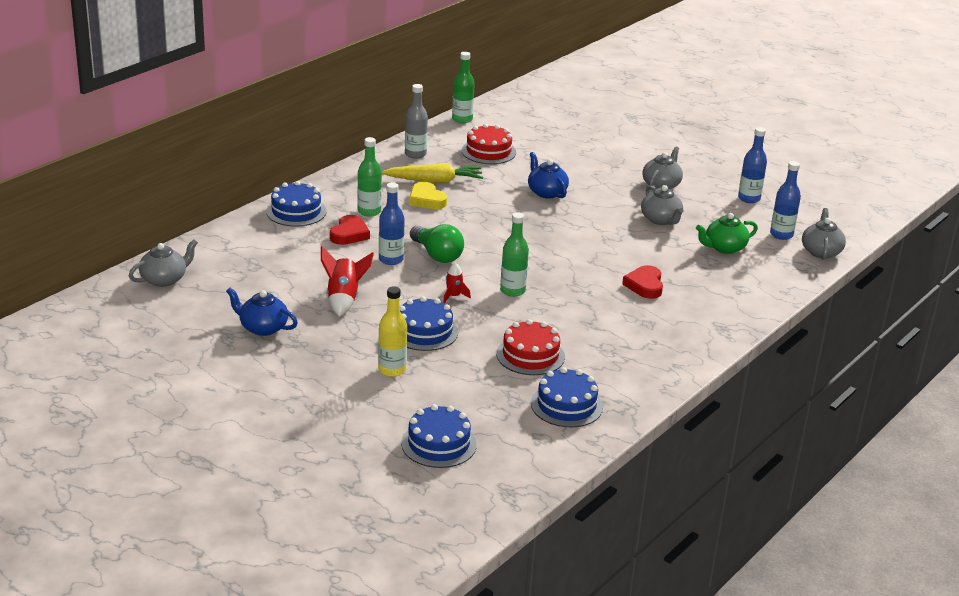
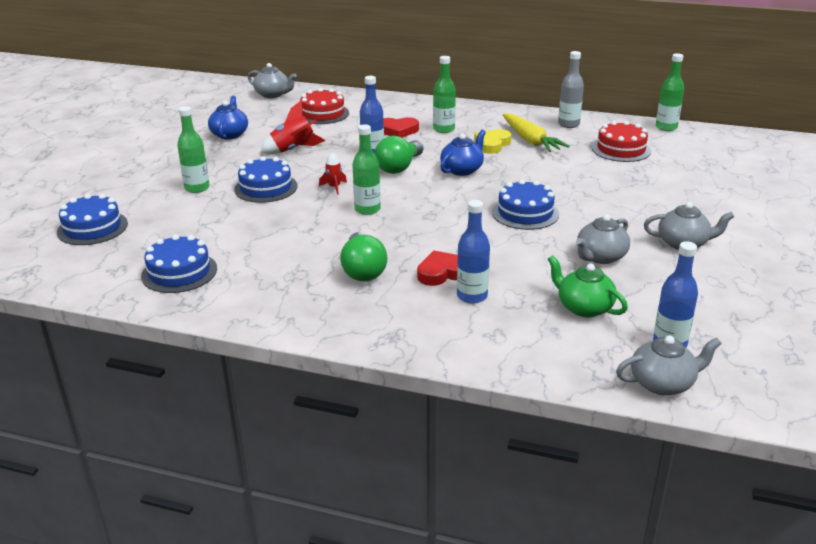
camera: 70 degrees right, 0 degrees up
(296, 211) = (413, 107): blue cake -> blue cake (525, 213)
(392, 370) = (197, 188): yellow bottle -> green bottle
(530, 355) = (258, 239): red cake -> red cake (323, 114)
(546, 192) = (577, 189): blue teapot -> blue teapot (462, 170)
(619, 317) = (363, 270): none -> green light bulb
(749, 198) = (734, 305): blue bottle -> blue bottle (472, 296)

